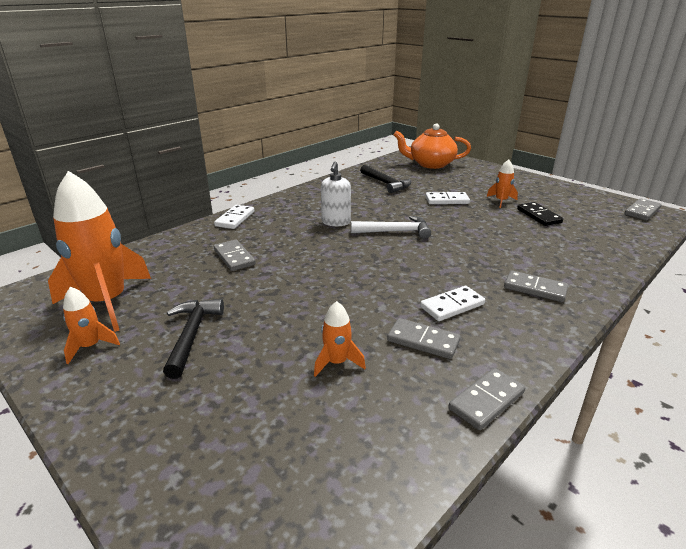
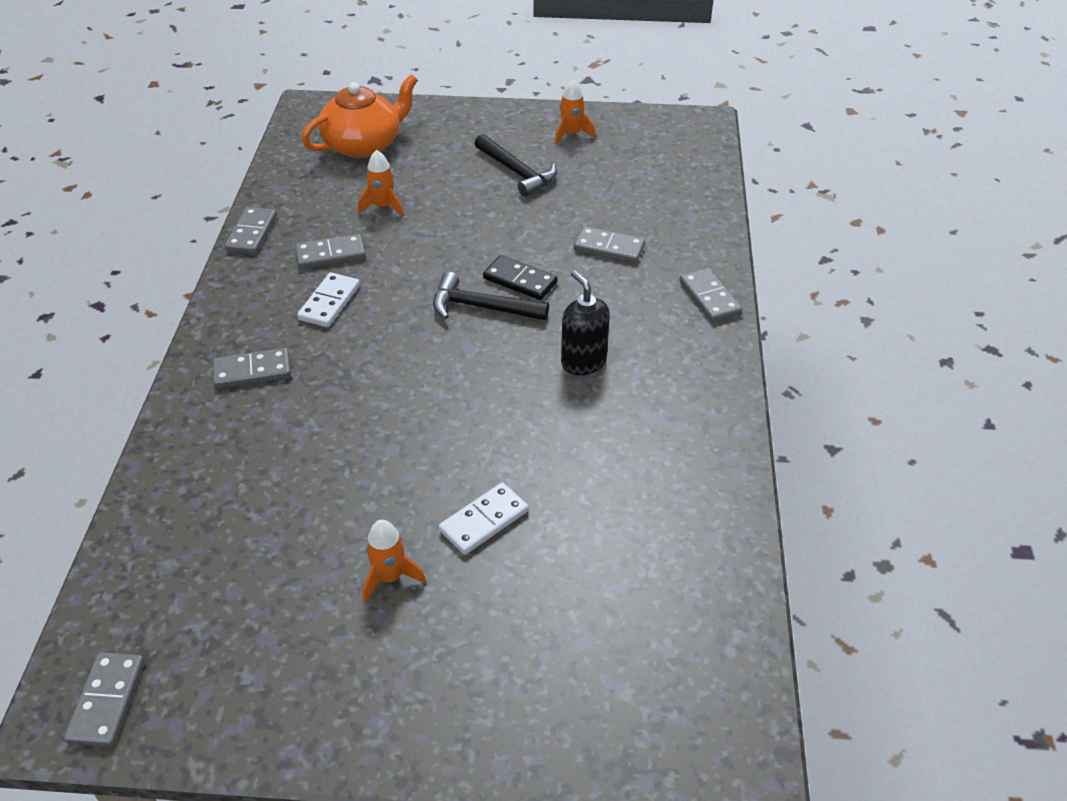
camera: 140 degrees right, 15 degrees up
(107, 302) = (627, 159): orange rocket -> none
(235, 219) = (709, 298): white domino -> grey domino
(336, 222) = (583, 362): white soap dispenser -> black soap dispenser
(386, 183) = (637, 519): black hammer -> black hammer (482, 307)
(395, 231) = (488, 386): white hammer -> none
(430, 164) = (642, 680): orange teapot -> orange teapot (364, 144)
(539, 216) = (302, 558): black domino -> black domino (520, 281)

